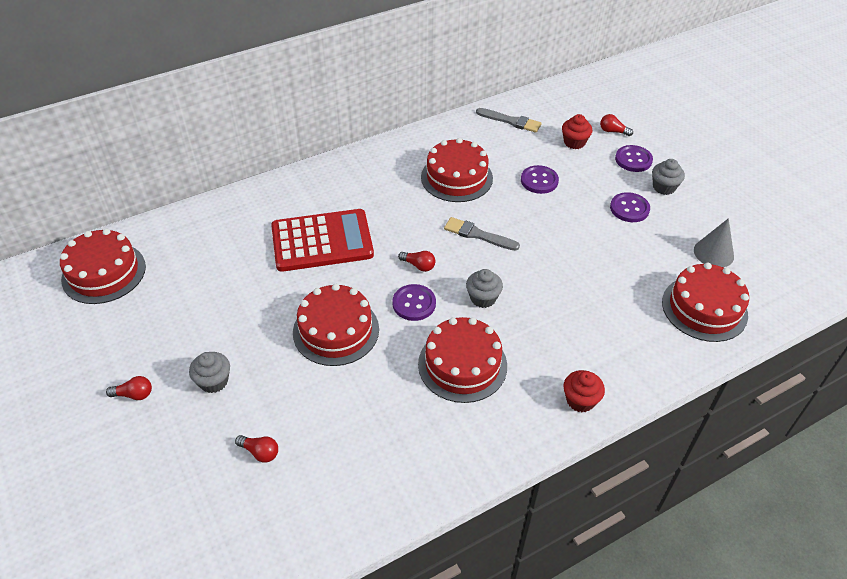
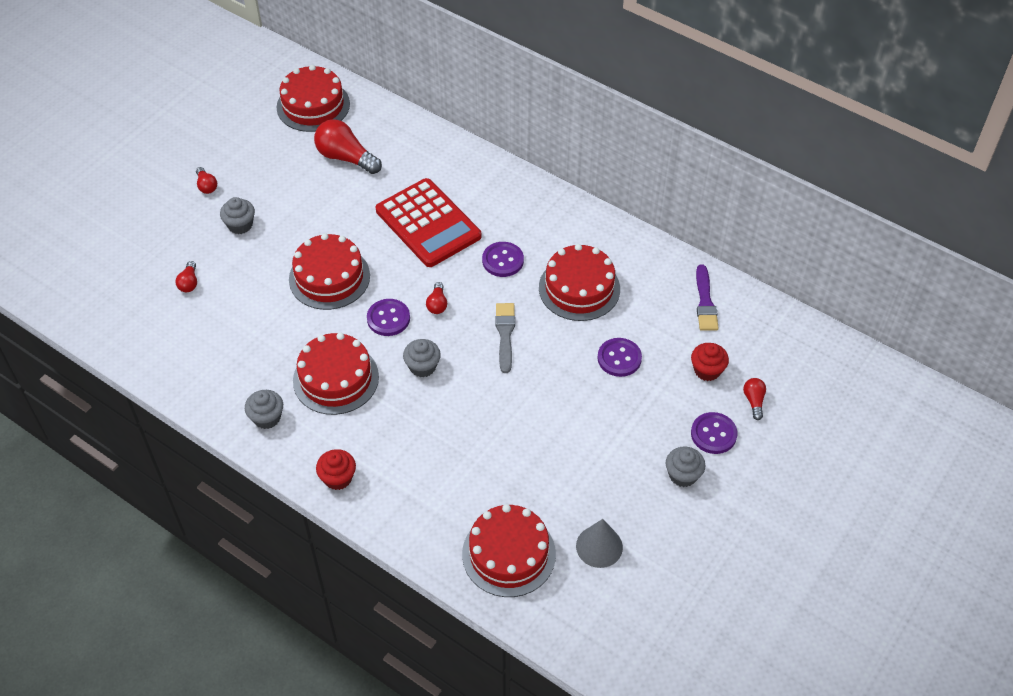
camera: 65 degrees right, 5 degrees up
(194, 270) = (346, 157): none -> red light bulb
(481, 436) = (267, 418): none -> grey cupcake
(511, 121) = (705, 302): grey brush -> purple brush
(629, 208) = (625, 451): purple button -> purple button (503, 260)

